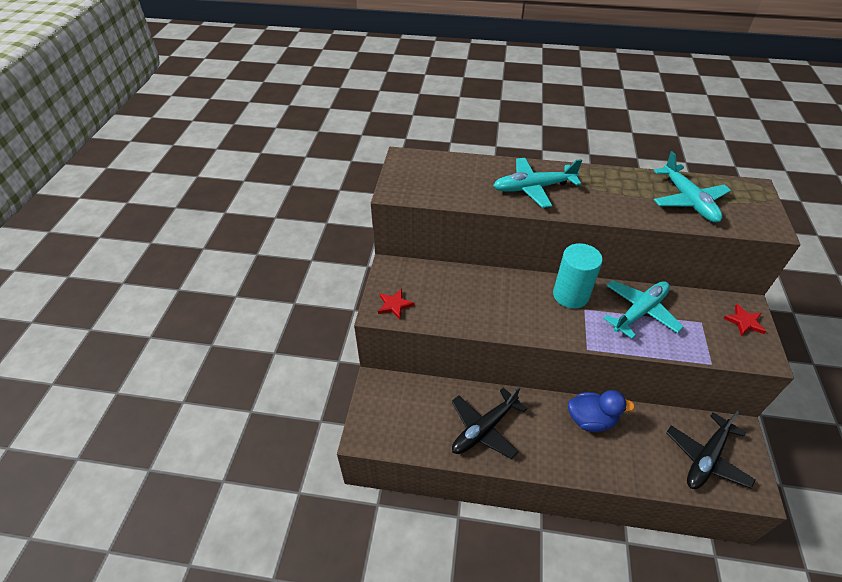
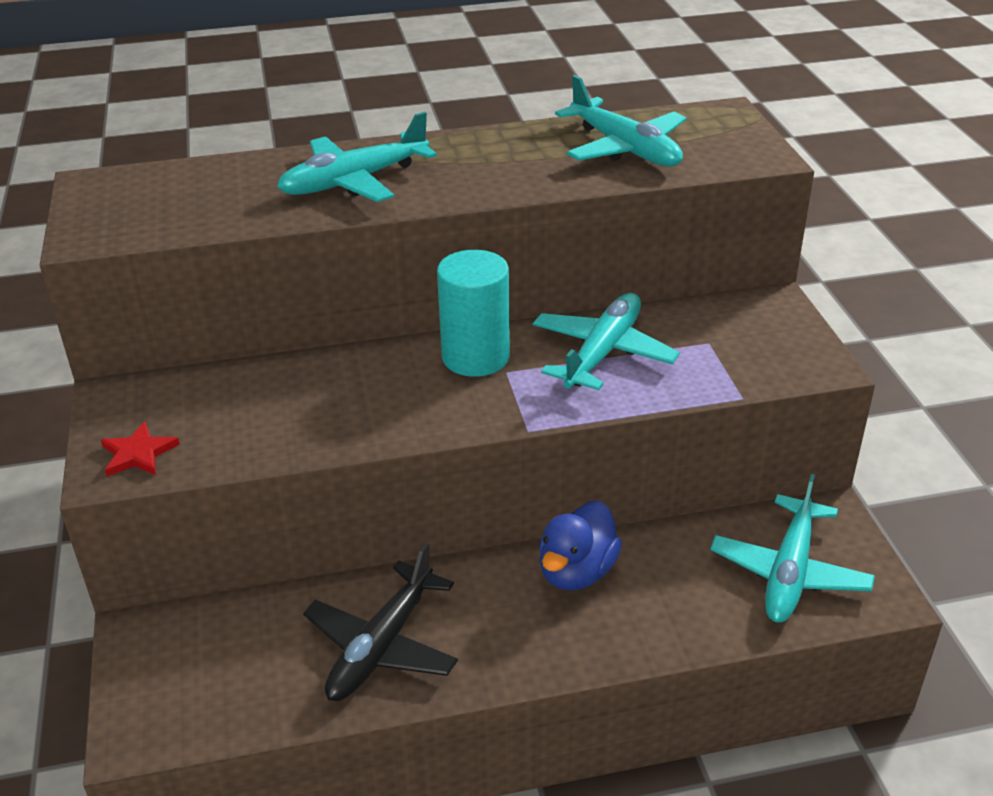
camera: 20 degrees left, 10 degrees down
(591, 420) = (577, 571): blue duck -> blue duck turned 135 degrees clockwise
(706, 458) = (789, 571): black plane -> turquoise plane
(744, 322) = (776, 325): red star -> none

